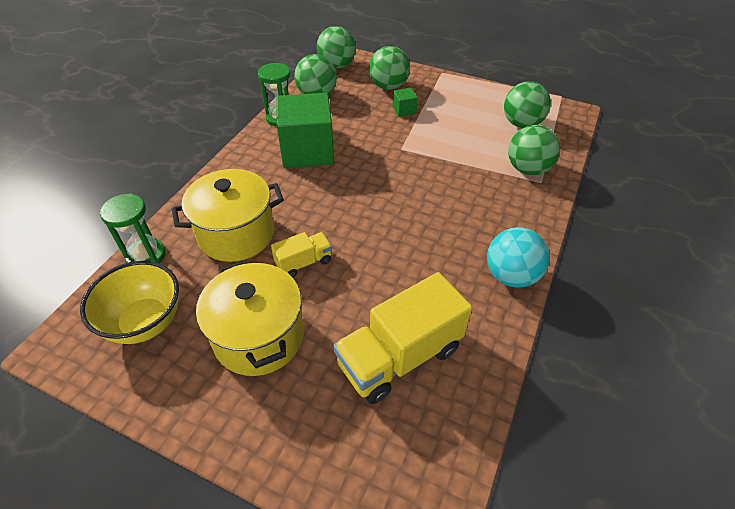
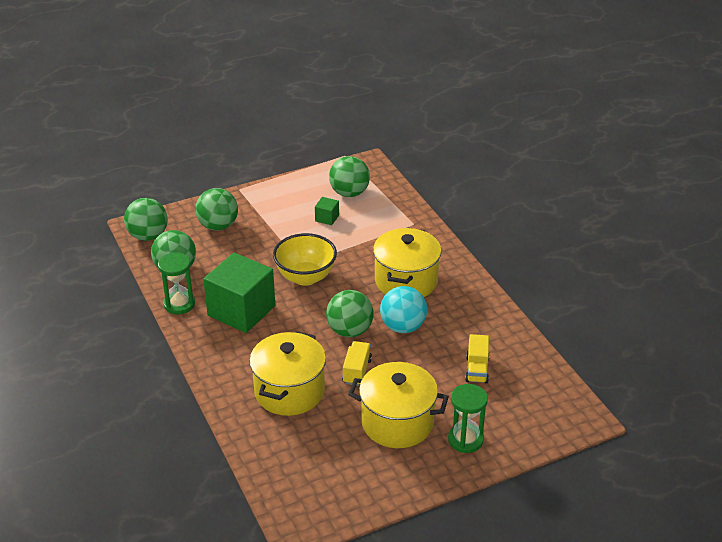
camera: 50 degrees left, 10 degrees down
(145, 322) = (324, 472): yellow bowl -> yellow bowl (305, 277)
(146, 255) = (256, 448): green hourglass -> green hourglass (465, 440)
(399, 356) = (477, 369): yellow truck -> yellow truck, size x0.51
(404, 110) = (259, 236): green cube -> green cube (327, 218)
(461, 222) = (406, 281): none -> yellow pot
(511, 275) = (471, 289): turquoise ball -> turquoise ball (403, 327)
(527, 169) = (395, 221): green ball -> green ball (350, 330)

